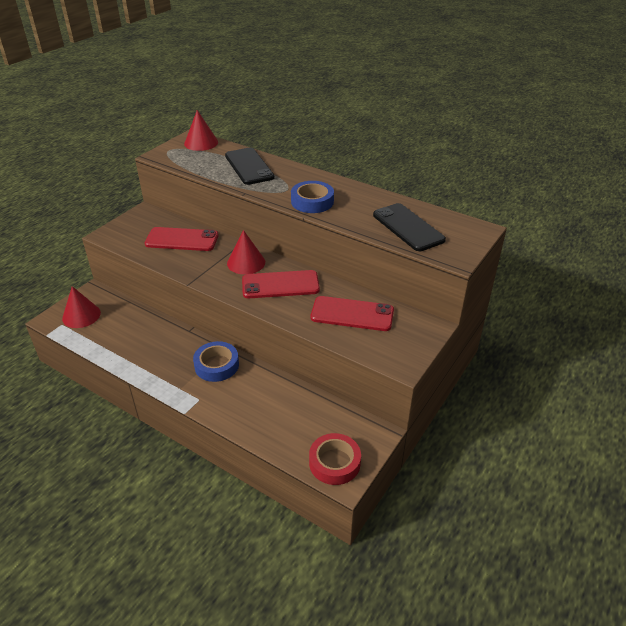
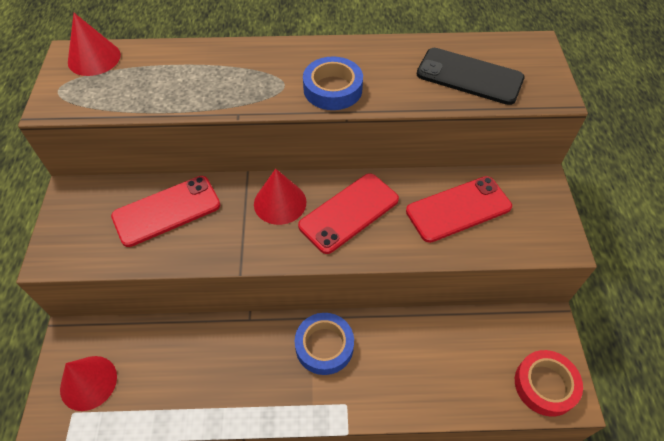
camera: 35 degrees left, 15 degrees up
(249, 166) = (200, 70): black phone -> none

